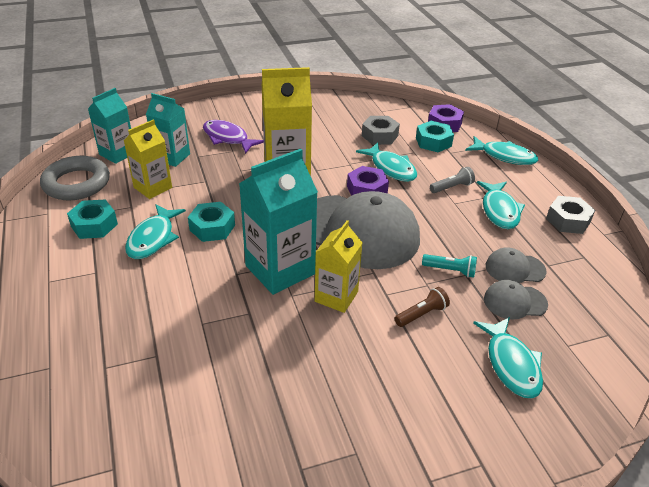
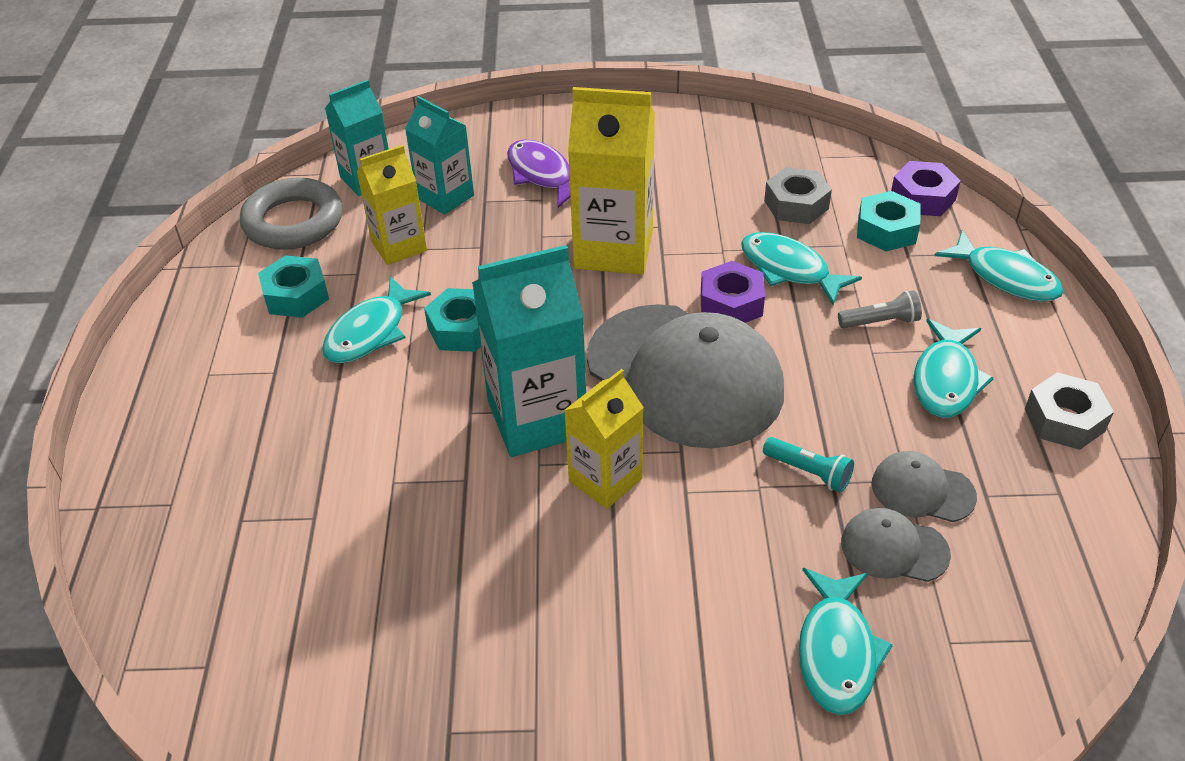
camera: 20 degrees right, 5 degrees up
(391, 168) = (789, 269): turquoise fish -> turquoise fish turned 150 degrees clockwise
(422, 314) = (728, 537): brown flashlight -> none

